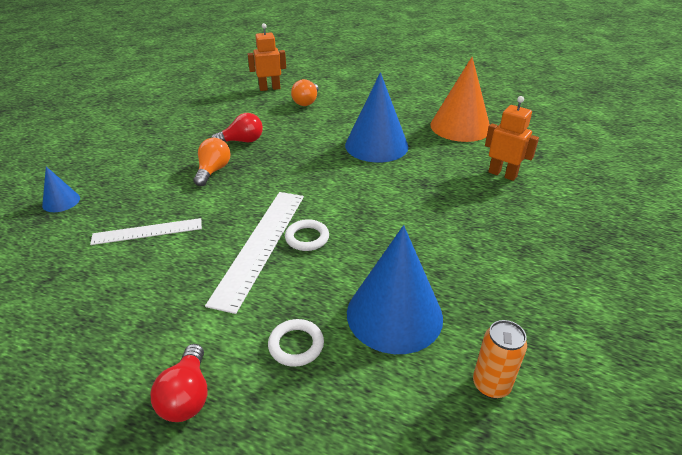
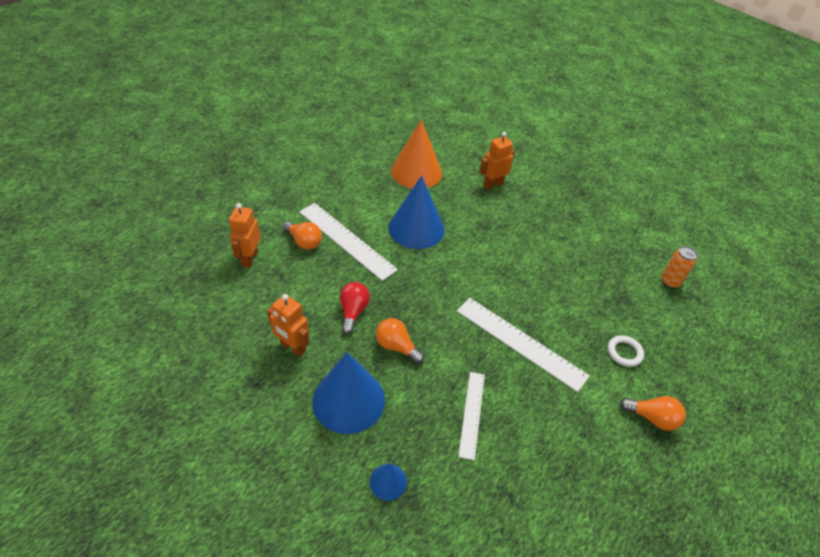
camera: 70 degrees left, 10 degrees up
(187, 396) = (652, 418): red light bulb -> orange light bulb
(188, 127) = (292, 347): none -> orange robot
(307, 238) = (522, 313): white ring -> none
(326, 117) = (346, 240): none -> white ruler
(394, 314) = (611, 298): blue cone -> blue cone (348, 400)

